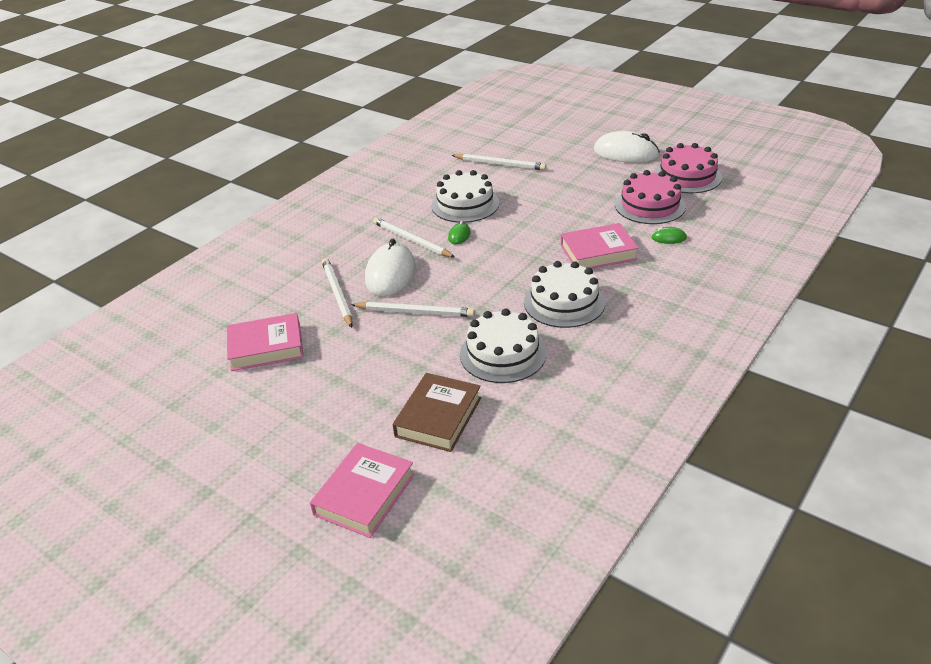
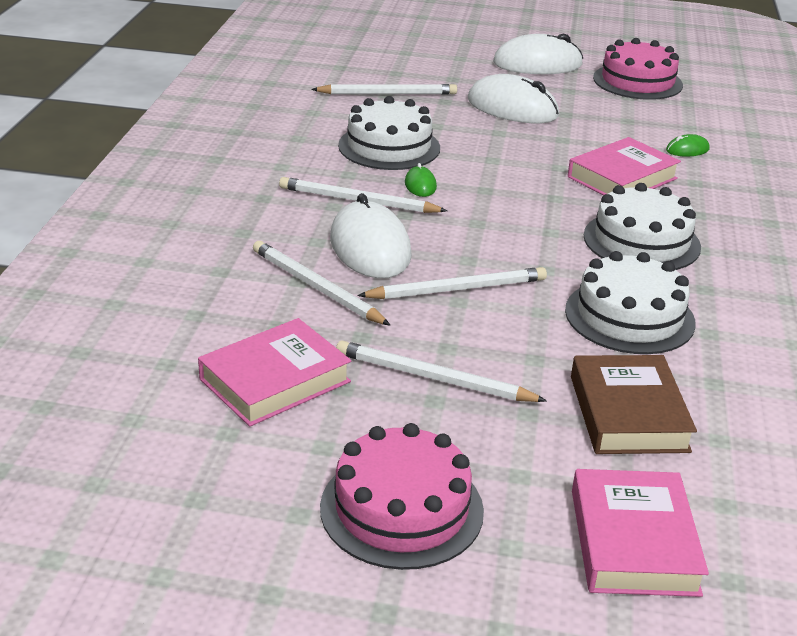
camera: 30 degrees left, 5 degrees down
(349, 366) = (433, 378): none -> white pencil
(574, 186) = (512, 108): none -> white mouse
(650, 205) = (628, 118): pink cake -> pink cake (401, 509)

